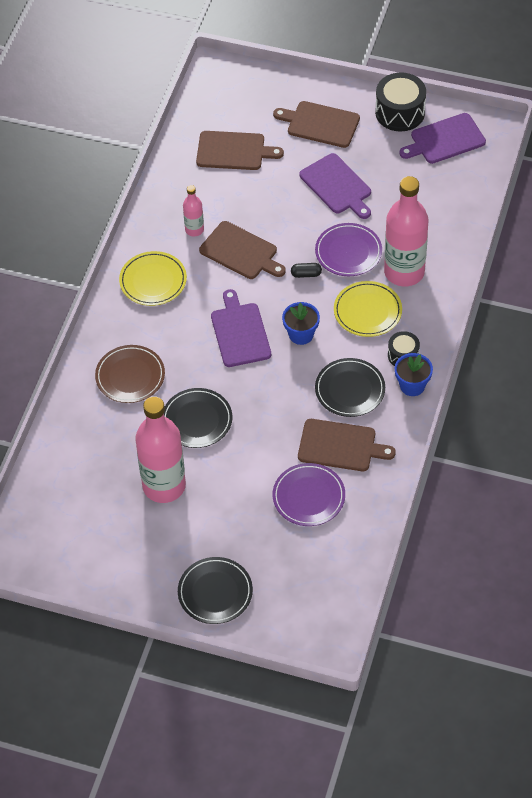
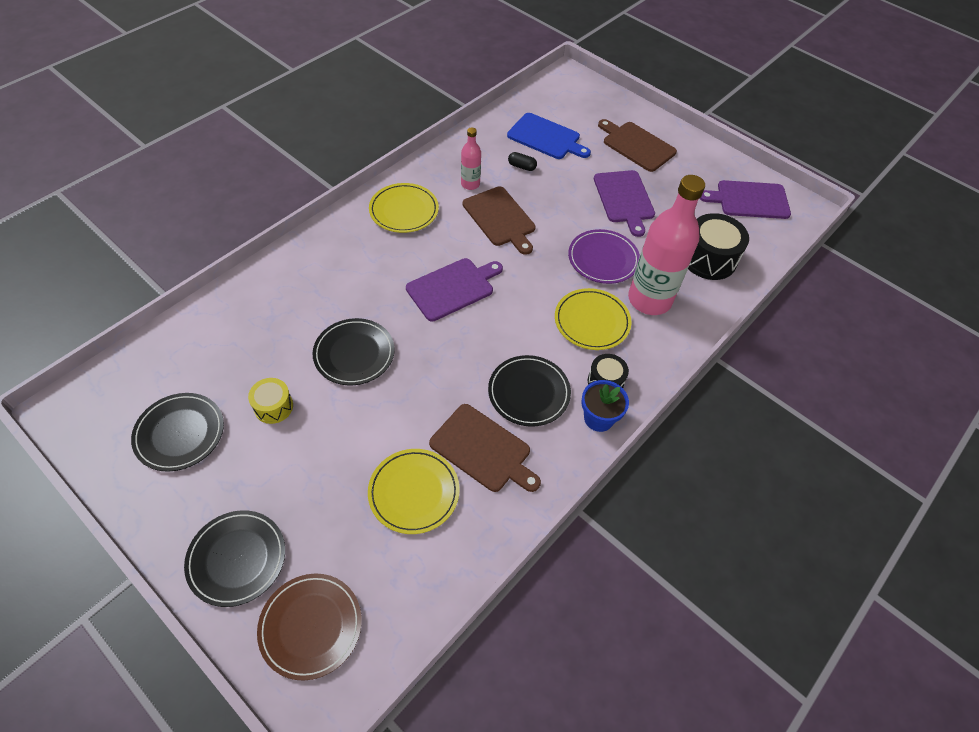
camera: 20 degrees right, 0 degrees up
(108, 535) = (180, 433): none -> black plate
(130, 376) = (322, 284): brown plate -> brown plate (311, 626)
(164, 486) = (273, 407): pink bottle -> yellow drum
(234, 151) = (546, 138): brown cutting board -> blue cutting board
(240, 332) = (453, 288): purple cutting board -> purple cutting board turned 45 degrees clockwise
(301, 334) = (511, 315): blue flower pot -> none
(306, 274) = (550, 262): black capsule -> black capsule (521, 166)
(308, 497) = (414, 492): purple plate -> yellow plate
(400, 112) = (716, 163): black drum -> black drum (709, 258)

